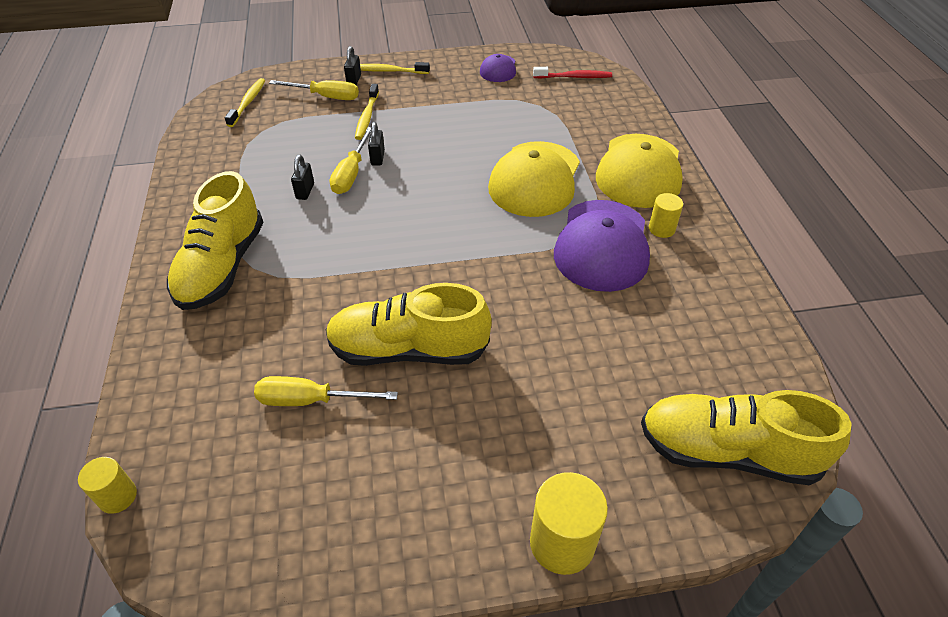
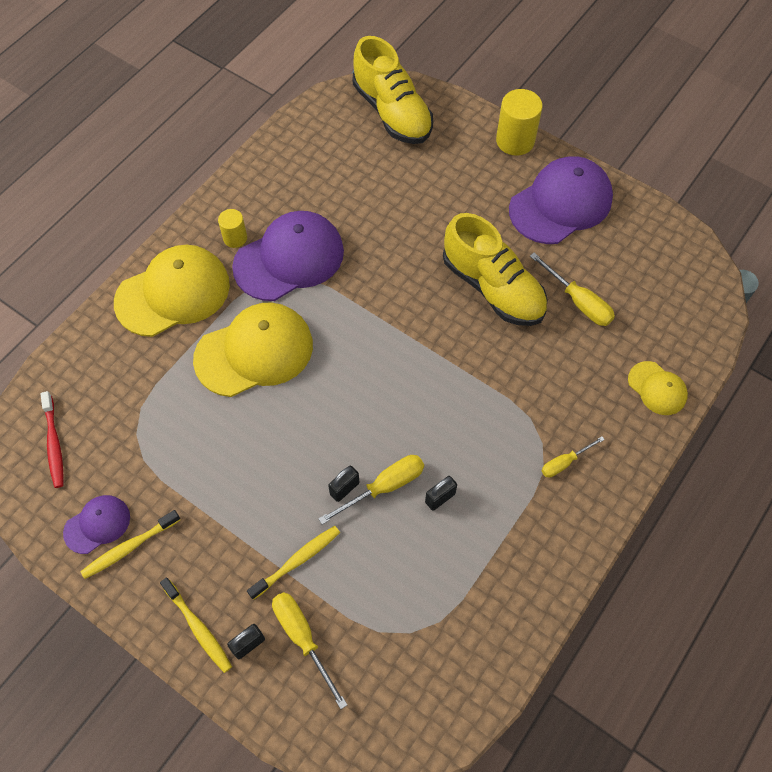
camera: 135 degrees left, 15 degrees up
(118, 496) = (723, 327): yellow cylinder -> none
(167, 377) = (657, 388): none -> yellow cap
(222, 267) = (564, 462): yellow shoe -> yellow screwdriver
(248, 102) = (387, 705): yellow toothbrush -> yellow toothbrush (129, 547)
(425, 499) = (561, 204): none -> purple cap
(574, 77) = (54, 444): red toothbrush -> red toothbrush turned 150 degrees counterclockwise

